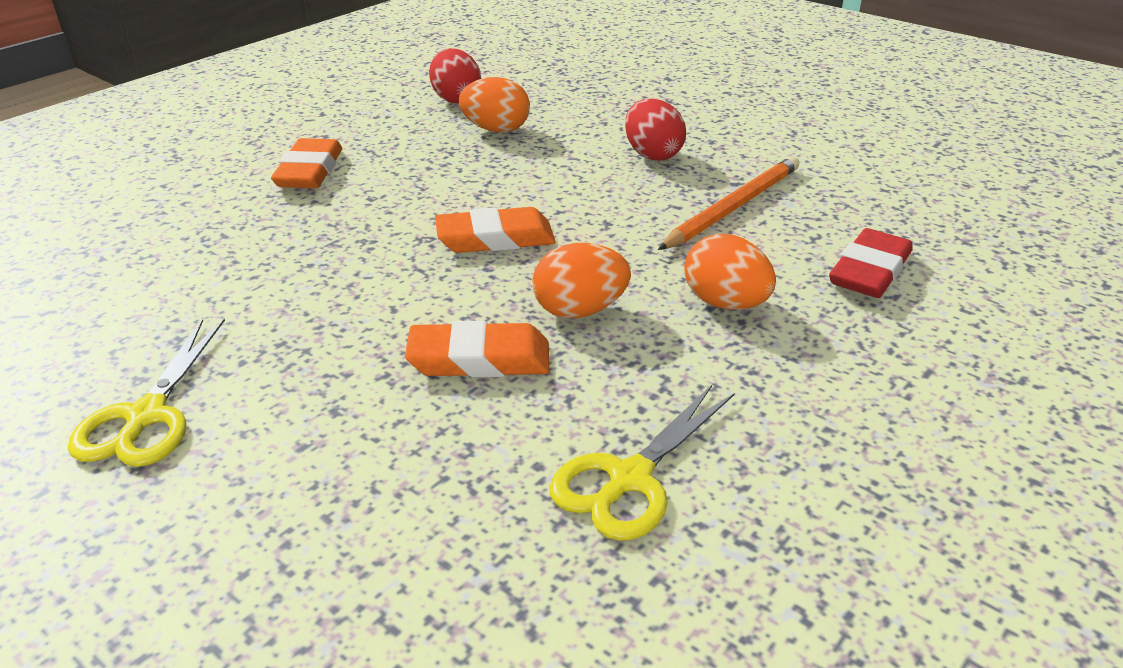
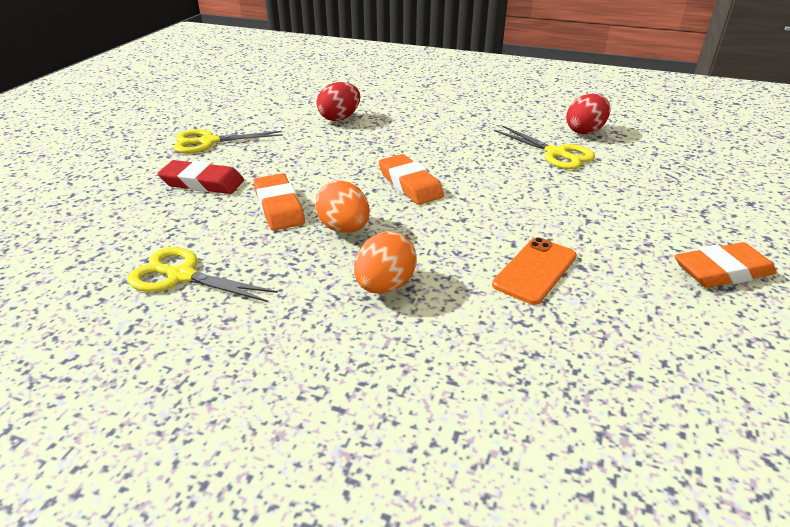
camera: 70 degrees right, 0 degrees up
(309, 171) = (442, 116): orange eraser -> orange eraser (722, 271)
(496, 130) = (556, 153): orange egg -> yellow scissors
(652, 155) = (588, 219): red egg -> red egg (339, 118)
(732, 207) = (535, 270): orange pencil -> orange phone
(869, 271) = (484, 361): red eraser -> red eraser (202, 183)

